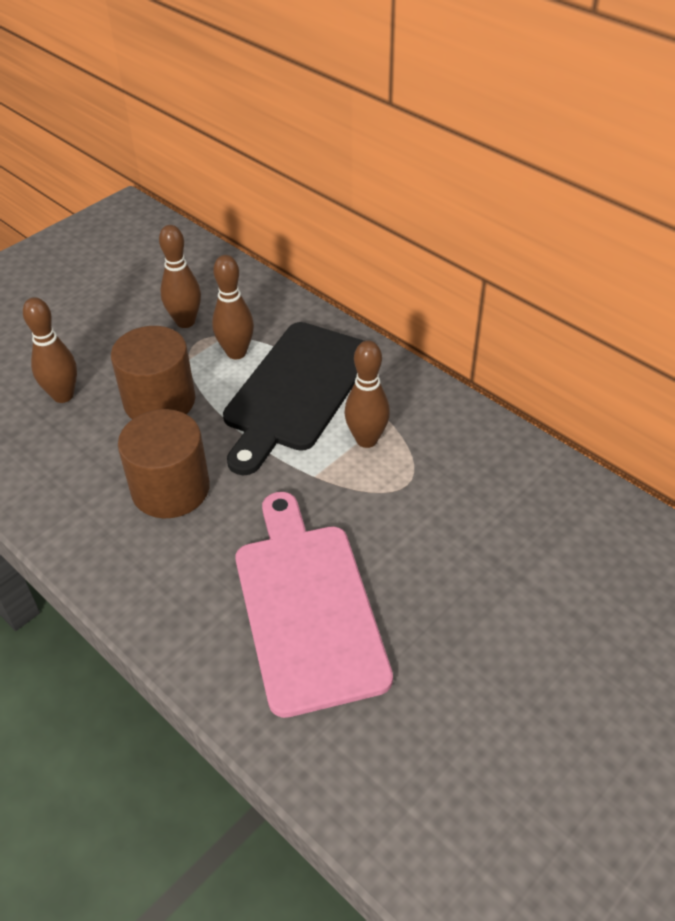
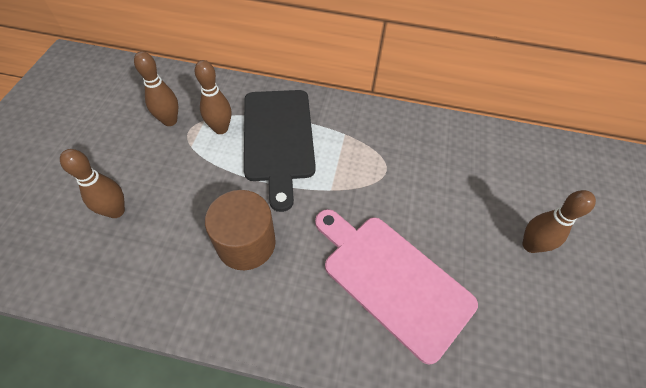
camera: 35 degrees left, 10 degrees up
(159, 401) = (192, 184): brown cylinder -> none
(366, 440) = (343, 152): brown bowling pin -> brown bowling pin (530, 245)

